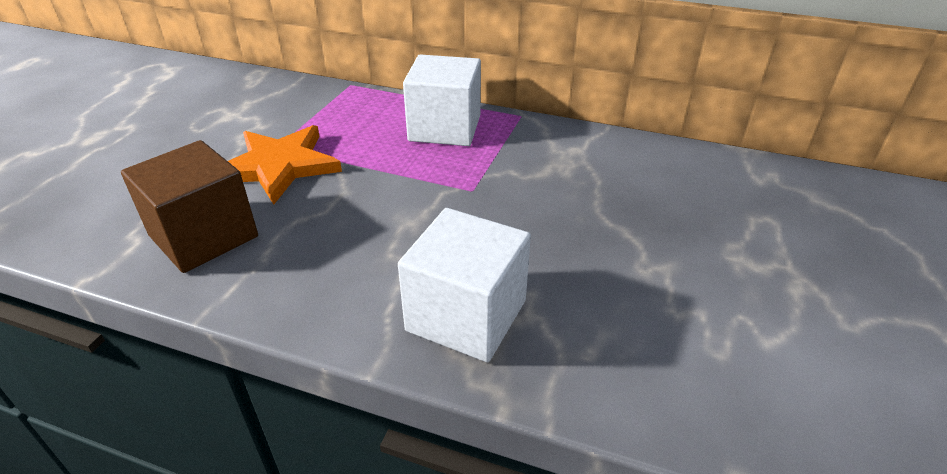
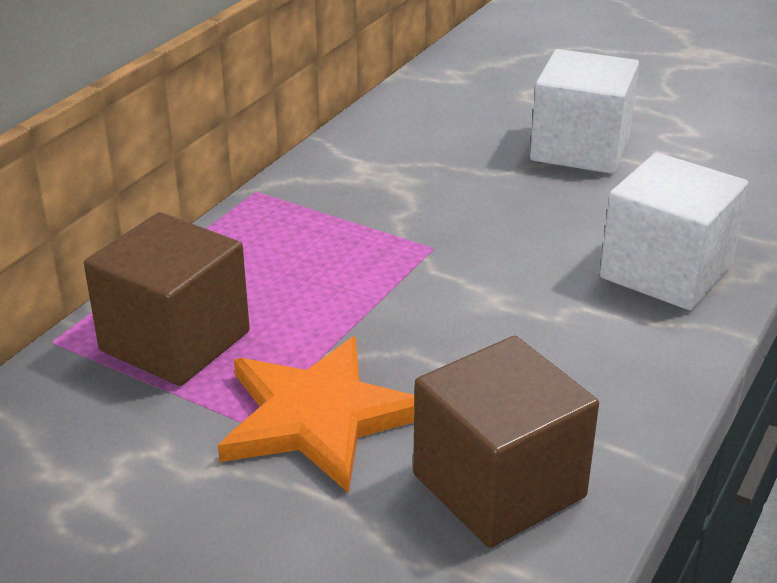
camera: 80 degrees left, 5 degrees down
(351, 114) = (175, 341): none -> brown cube
(445, 128) = (265, 254): white cube -> white cube (580, 148)

